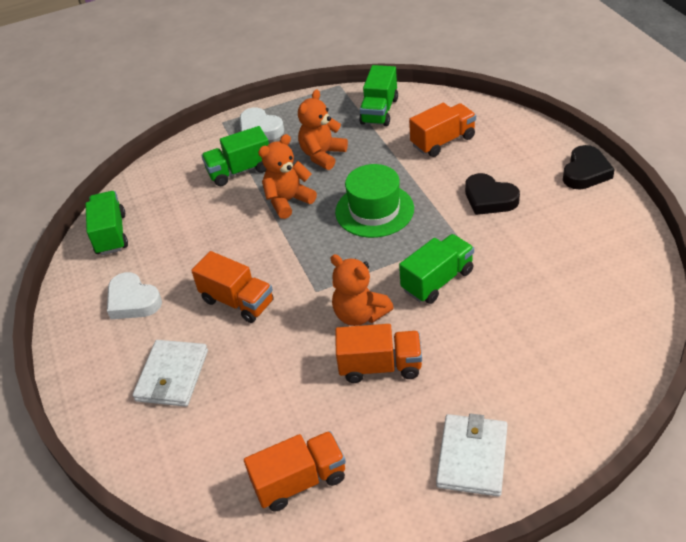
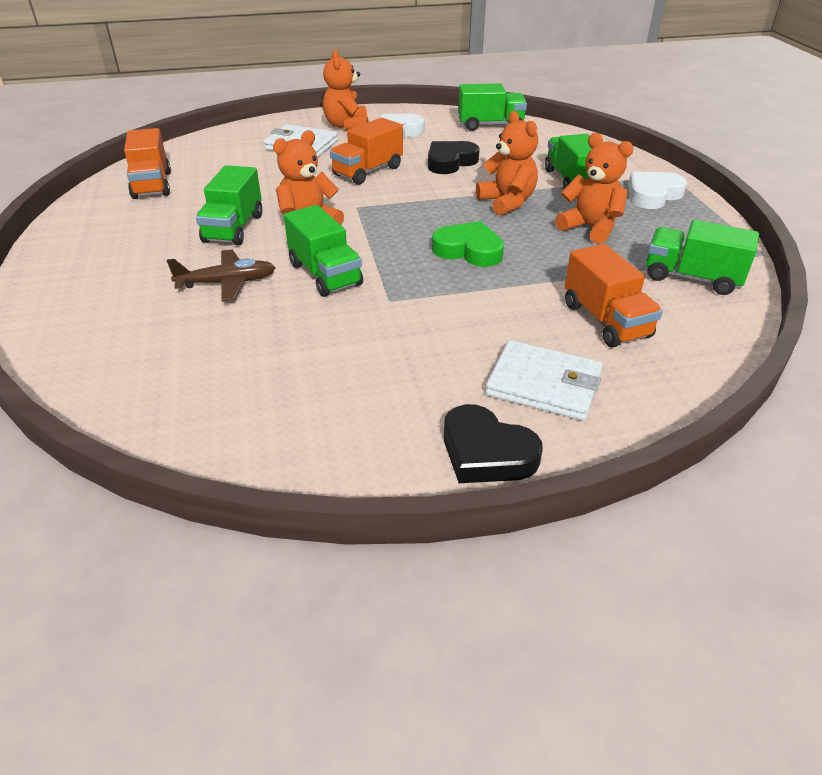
camera: 95 degrees right, 5 degrees down
(113, 349) = (347, 126): none -> orange teddy bear
(374, 210) = (469, 250): green hat -> green heart
(380, 366) = (234, 228): orange truck -> green truck
(472, 336) = (227, 283): none -> brown plane
(472, 457) = (90, 259): white wallet -> white wallet (544, 384)
(489, 199) = (456, 338): black heart -> black heart (450, 162)

